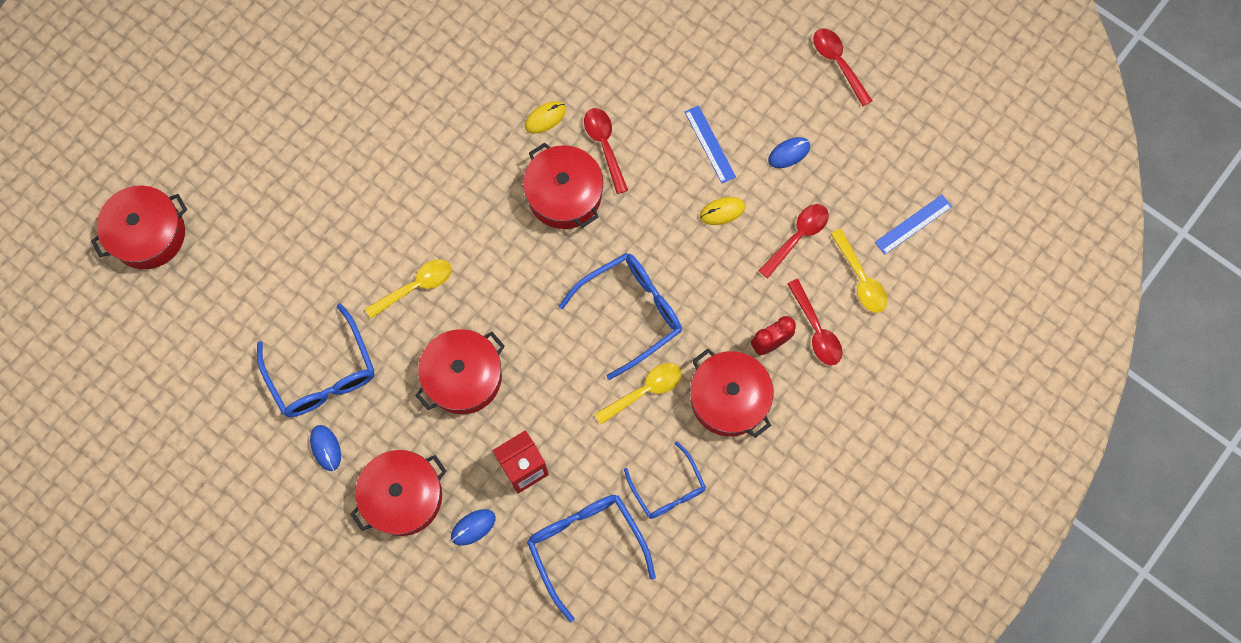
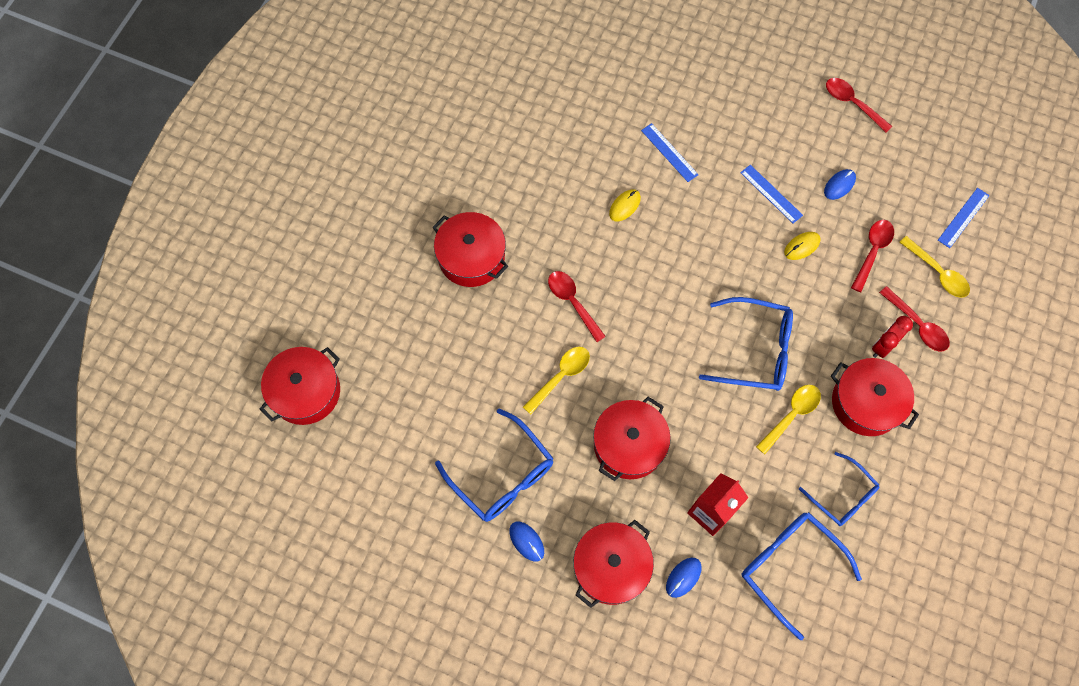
camera: 15 degrees left, 5 degrees down
(564, 194) = (663, 265): red pot -> red pot (471, 257)
(604, 146) = (683, 217): red spoon -> red spoon (572, 302)
(614, 69) = (669, 152): none -> blue ruler
(631, 312) = (755, 350): blue glasses -> blue glasses turned 60 degrees clockwise

